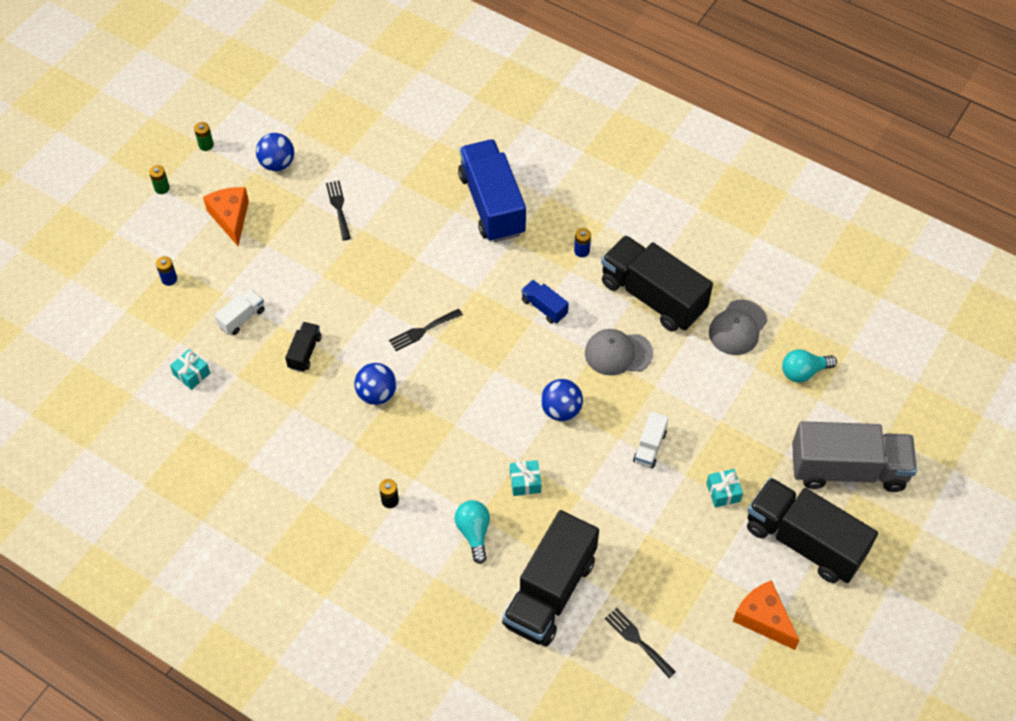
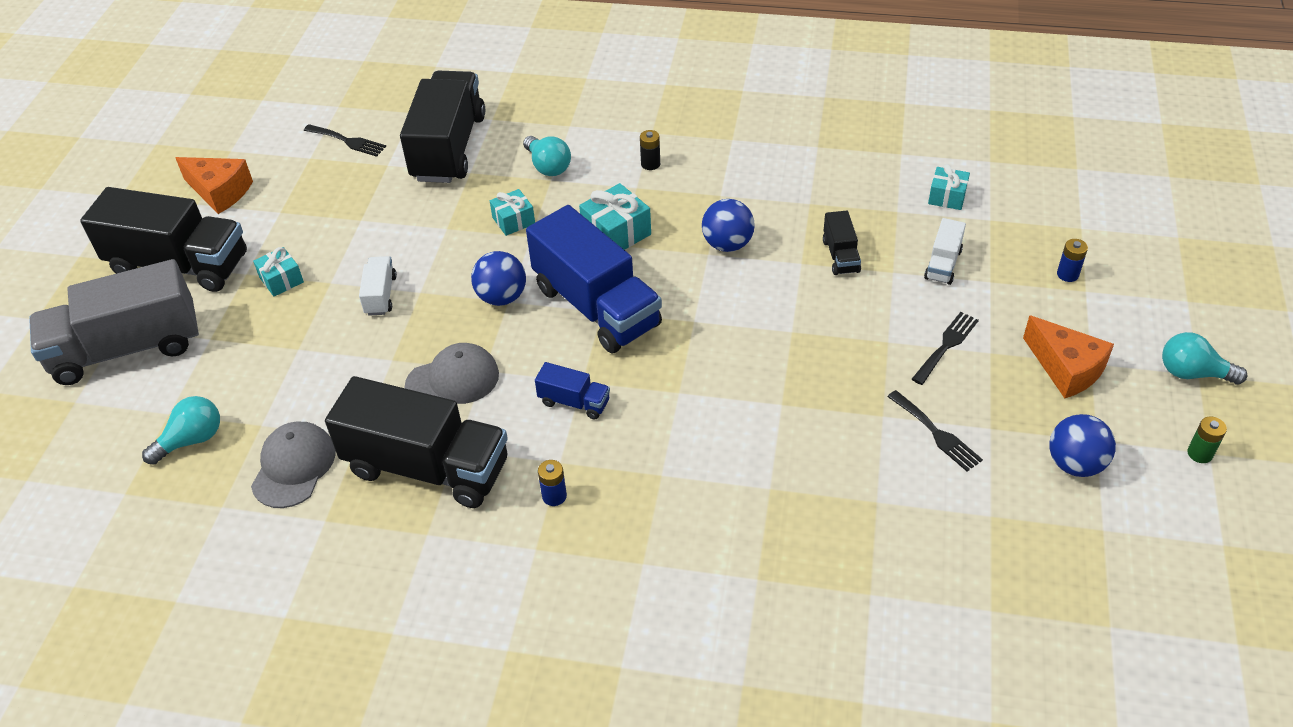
camera: 160 degrees right, 10 degrees down
(162, 188) = (1192, 373): green battery -> turquoise light bulb
(422, 331) = (716, 323): black fork -> black fork (946, 345)
(452, 437) = (616, 233): none -> turquoise gift
(492, 204) = (721, 518): blue truck -> blue truck (596, 306)

